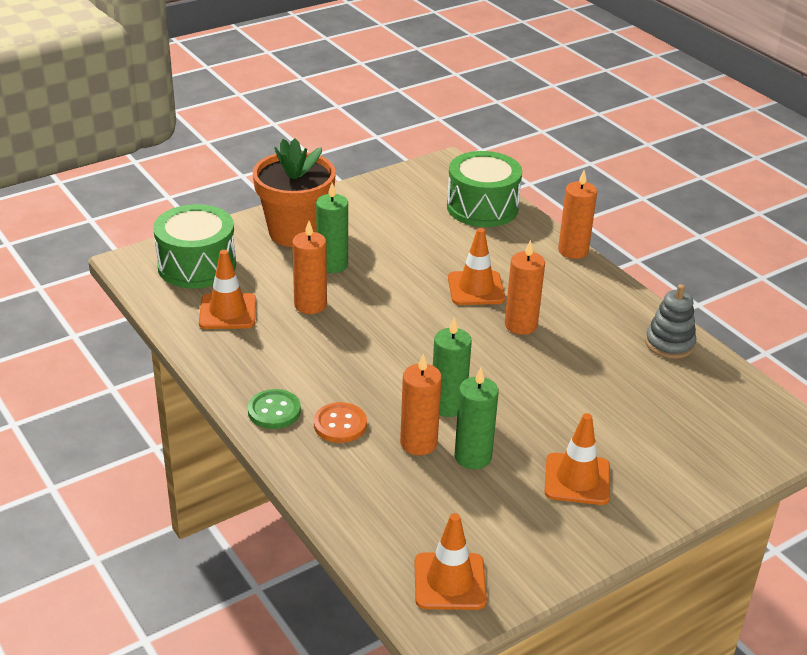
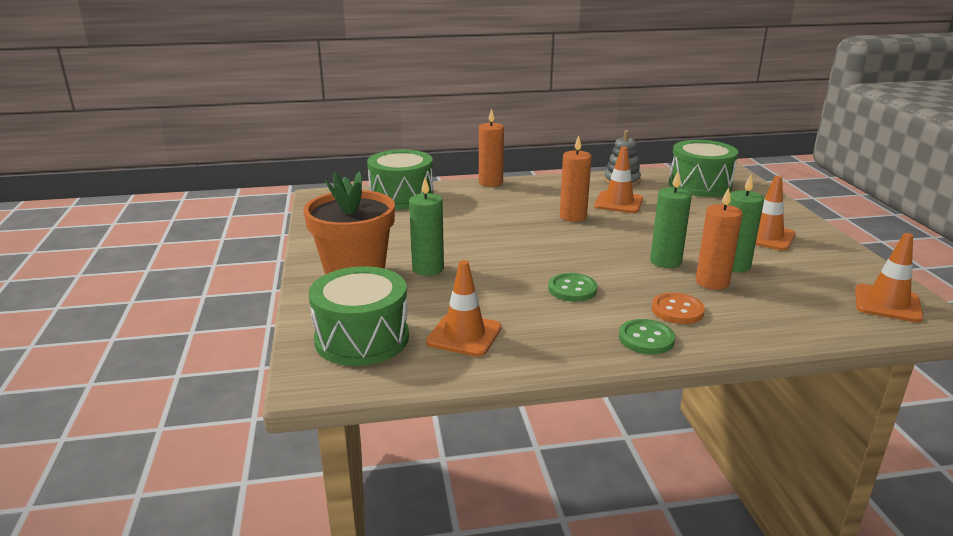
camera: 65 degrees left, 10 degrees down
(310, 305) = (485, 290): orange candle -> none
(344, 354) = (572, 289): none -> green button
(476, 288) = (513, 221): orange traffic cone -> orange traffic cone (618, 202)
(716, 411) = (700, 185): none -> green drum

